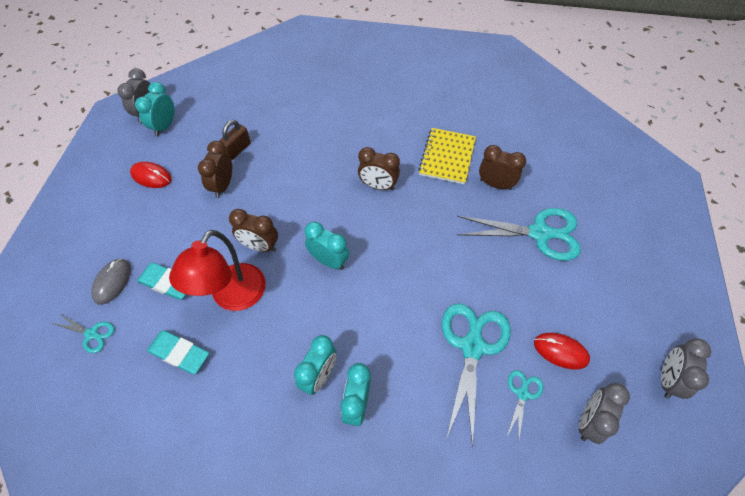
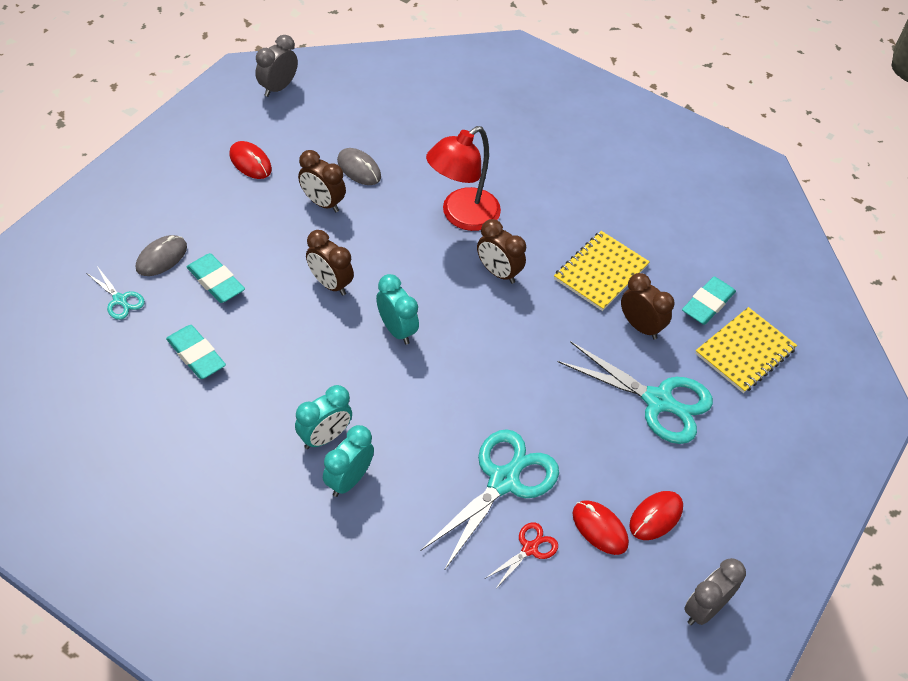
camera: 20 degrees right, 5 degrees down
(164, 126) = (290, 111): turquoise clock -> none
(223, 186) = (322, 203): brown clock -> brown clock turned 90 degrees counterclockwise
(232, 297) = (275, 323): red lamp -> red lamp (461, 216)
(237, 150) = (359, 169): brown padlock -> grey mouse
(522, 394) = (529, 548): turquoise scissors -> red scissors
(528, 150) = (707, 303): none -> turquoise eraser
(571, 173) = (745, 351): none -> yellow notebook
(589, 421) = (585, 606): grey clock -> none
(591, 322) = (656, 516): none -> red mouse

